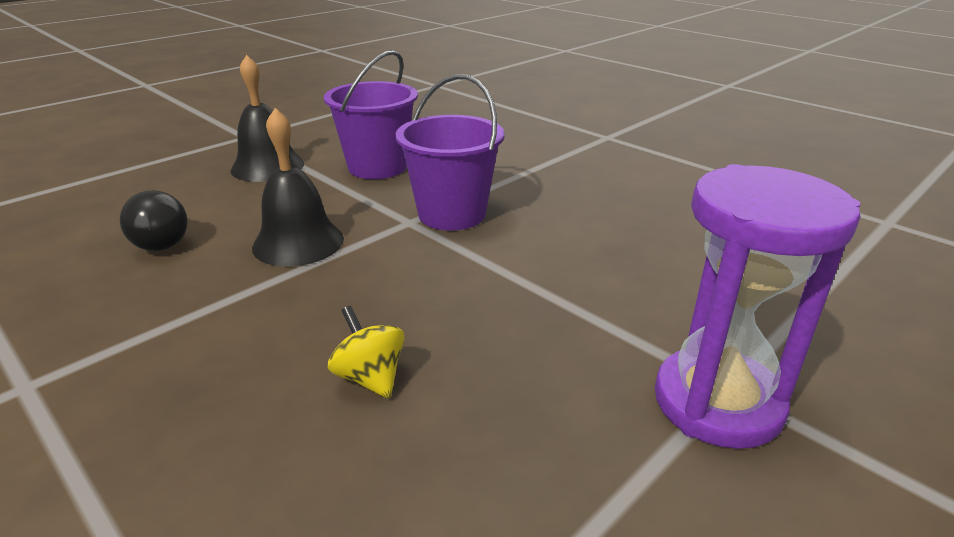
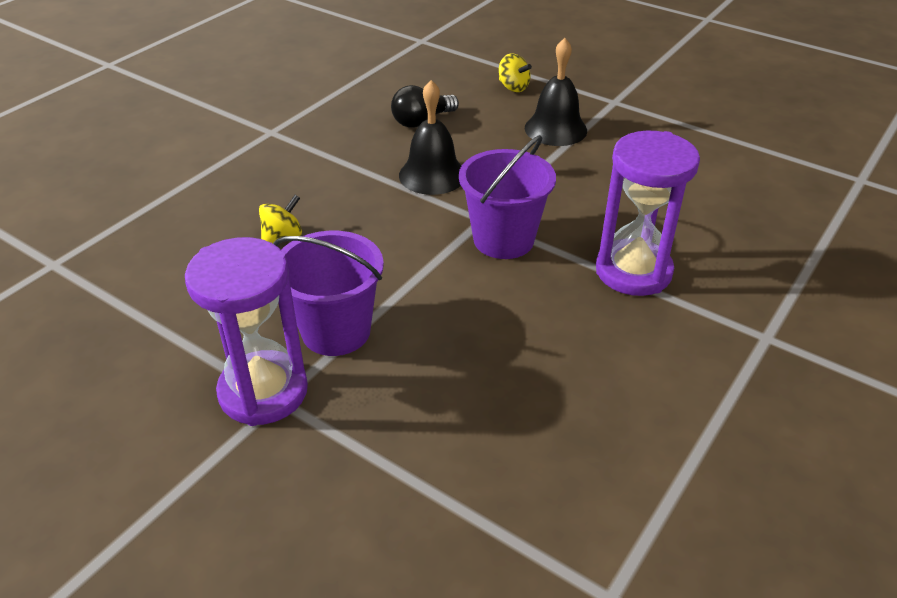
camera: 80 degrees right, 10 degrees up
(153, 177) = (513, 87): none -> yellow spinning top
(377, 167) = (583, 183): purple bucket -> purple bucket (336, 331)
(521, 165) = (633, 271): none -> purple hourglass

